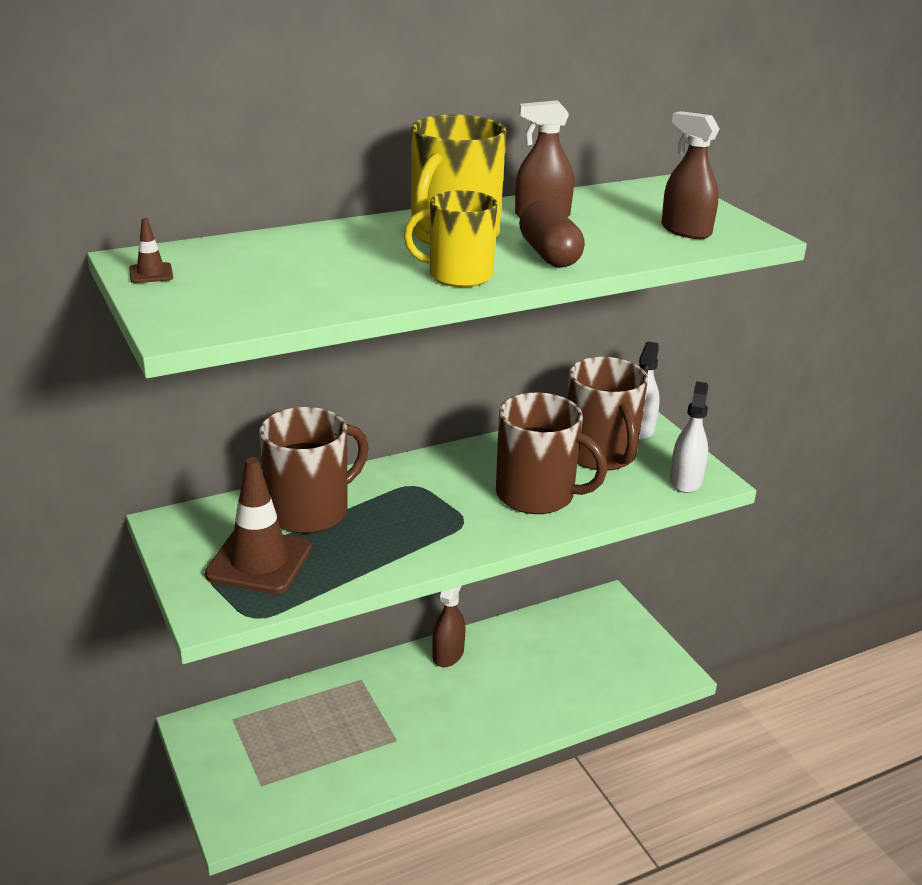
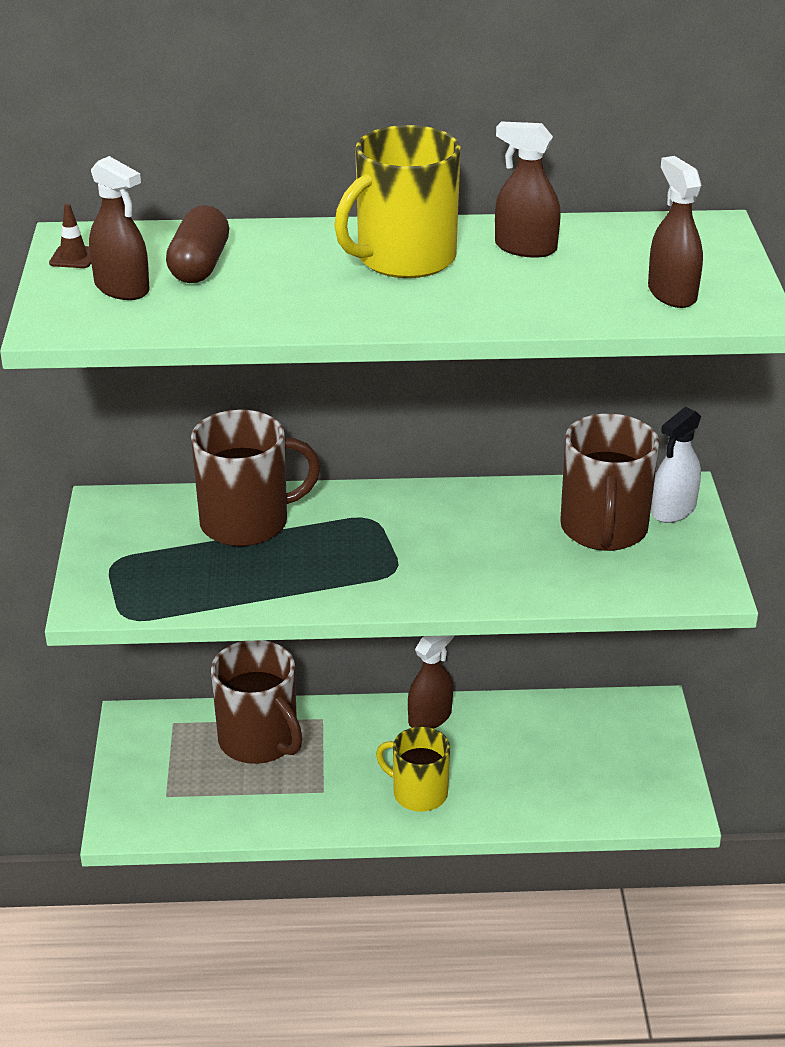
camera: 25 degrees right, 5 degrees up
(222, 290) = (122, 288): none -> brown spray bottle
(259, 562) = (165, 563): brown traffic cone -> none
(458, 275) = (362, 310): yellow mug -> yellow mug (418, 793)
(537, 495) = (495, 560): brown mug -> brown mug (259, 740)
(549, 255) = (483, 300): brown capsule -> brown capsule (199, 265)
(685, 481) = (679, 582): white spray bottle -> none

